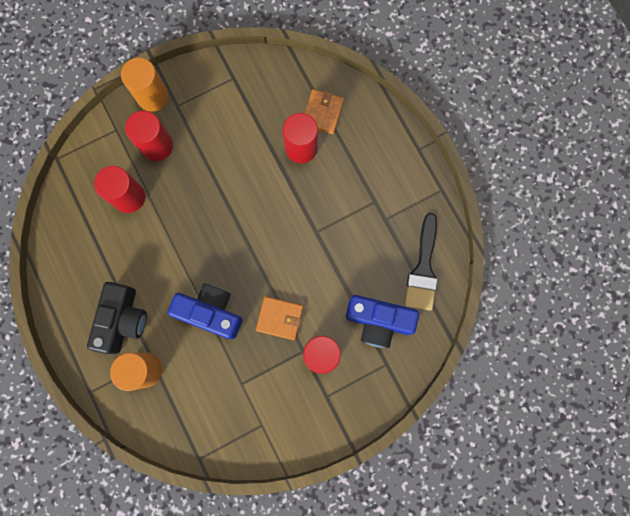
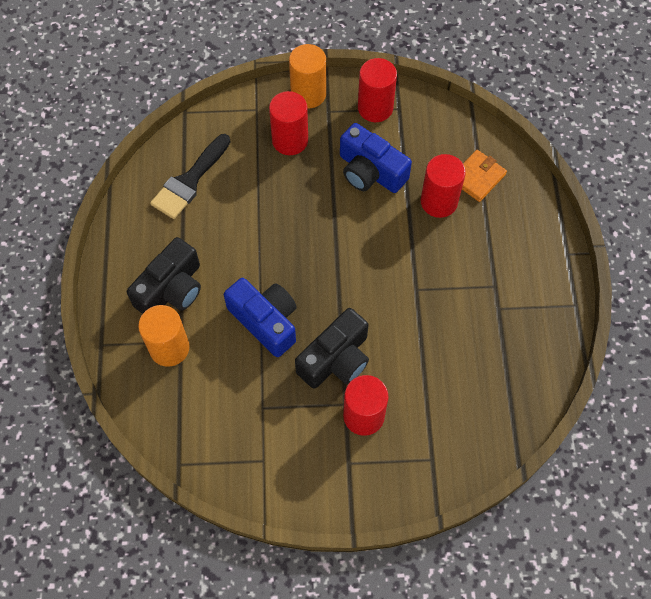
camera: 25 degrees right, 15 degrees down
(129, 197) = (238, 176): red cylinder -> red cylinder (375, 108)
(280, 318) = (336, 359): orange wallet -> black camera
(378, 321) = (443, 409): blue camera -> blue camera (370, 171)
(423, 269) = (518, 377): black brush -> black brush (189, 181)

